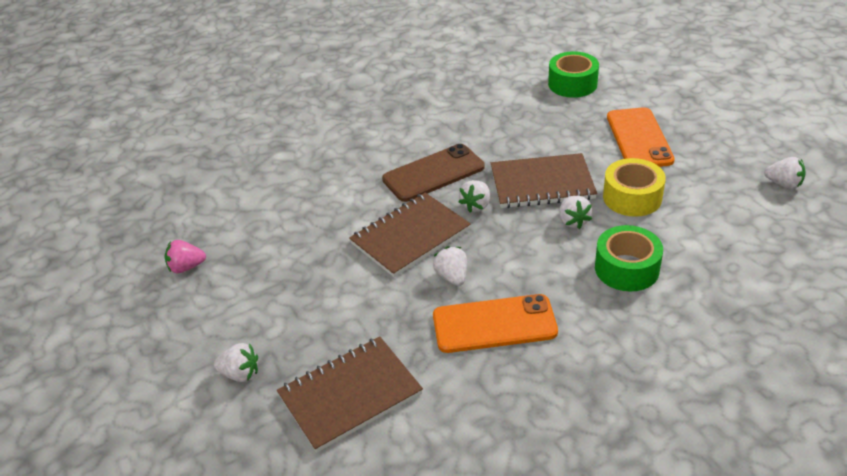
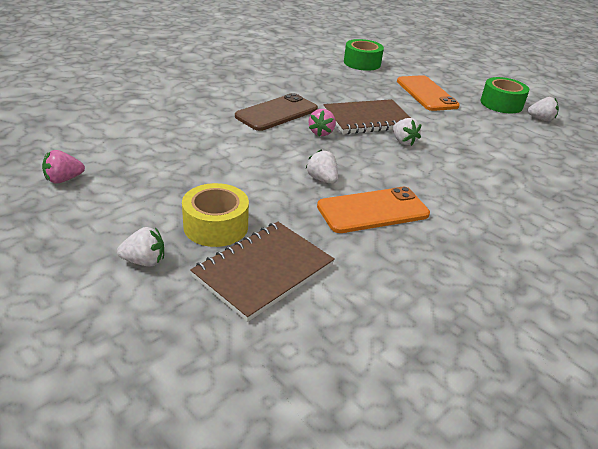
camera: 20 degrees left, 5 degrees down
(410, 236) = (274, 153): brown notebook -> none
(476, 205) = (321, 132): white strawberry -> pink strawberry
(626, 268) = (460, 170): green tape -> green tape (501, 104)
(632, 197) = (440, 127): yellow tape -> yellow tape (216, 226)

